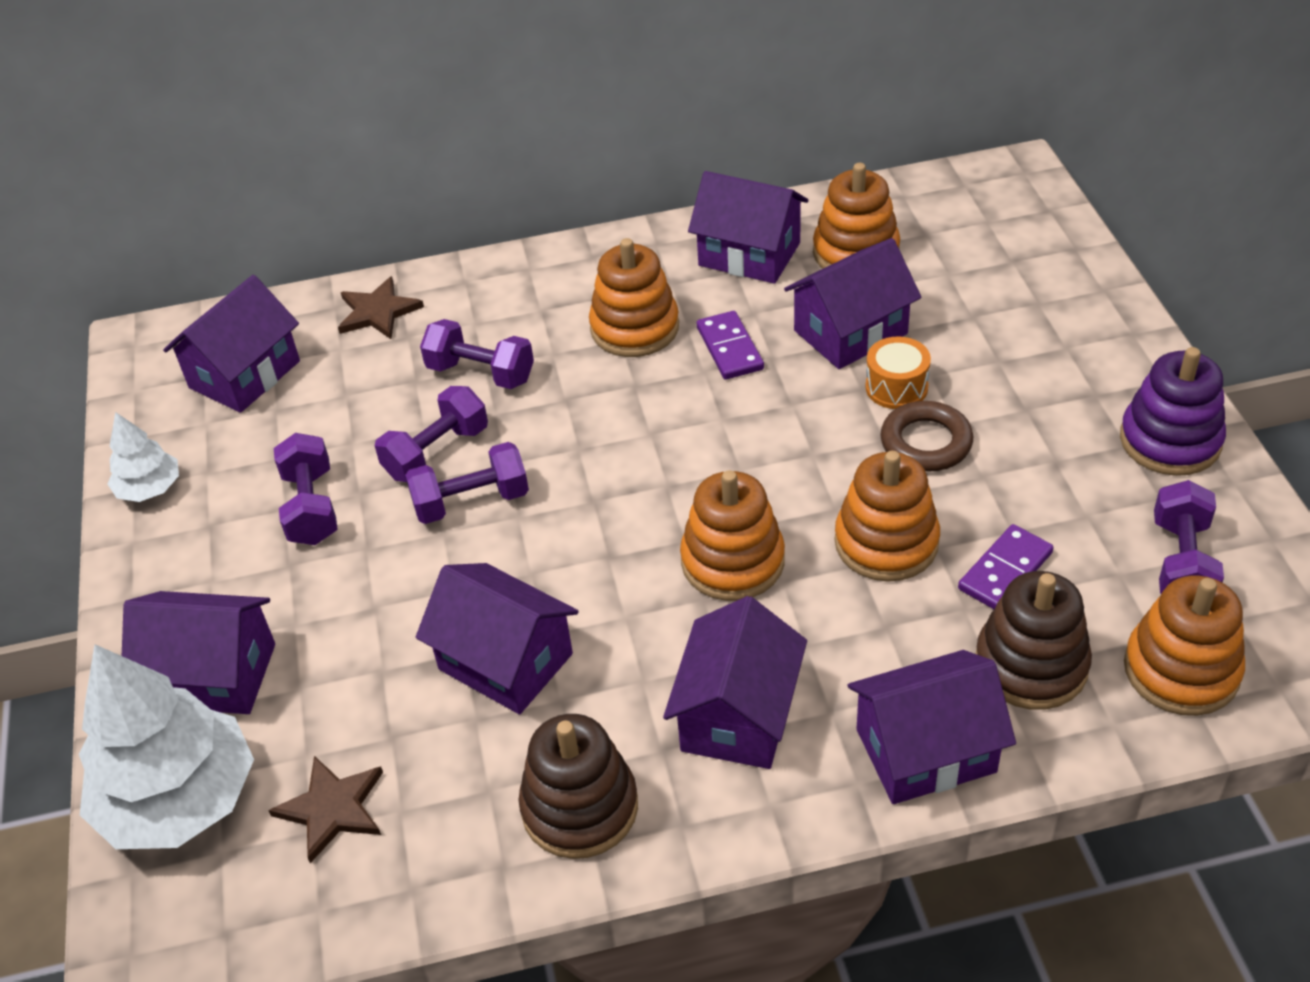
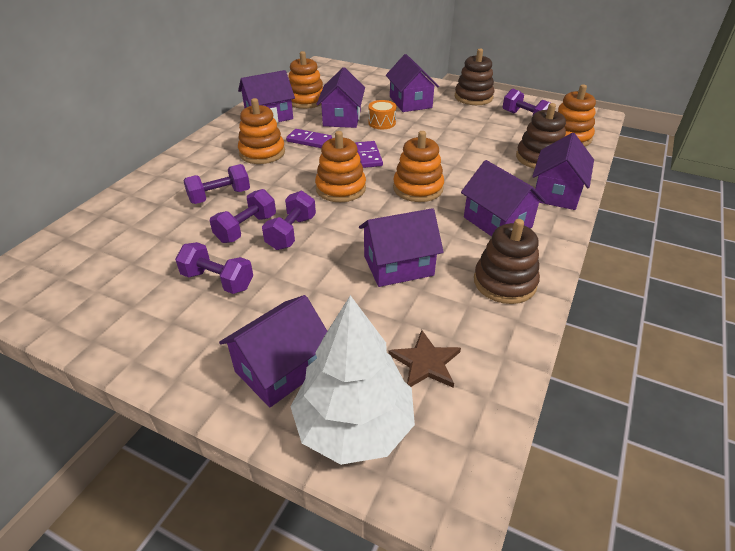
camera: 55 degrees left, 5 degrees down
(149, 488) = (105, 334): white tree -> none
(244, 374) = (88, 262): purple house -> purple house (410, 102)
(378, 312) = (129, 205): brown star -> none
(436, 452) = (246, 228): purple dumbbell -> purple dumbbell turned 45 degrees clockwise
(886, 542) = (451, 156): orange stacking toy -> orange stacking toy (340, 188)
(926, 442) = (415, 130): brown ring -> none
(1005, 571) = (492, 144): purple domino -> purple domino (368, 156)
(1170, 440) = (473, 97): purple stacking toy -> brown stacking toy

